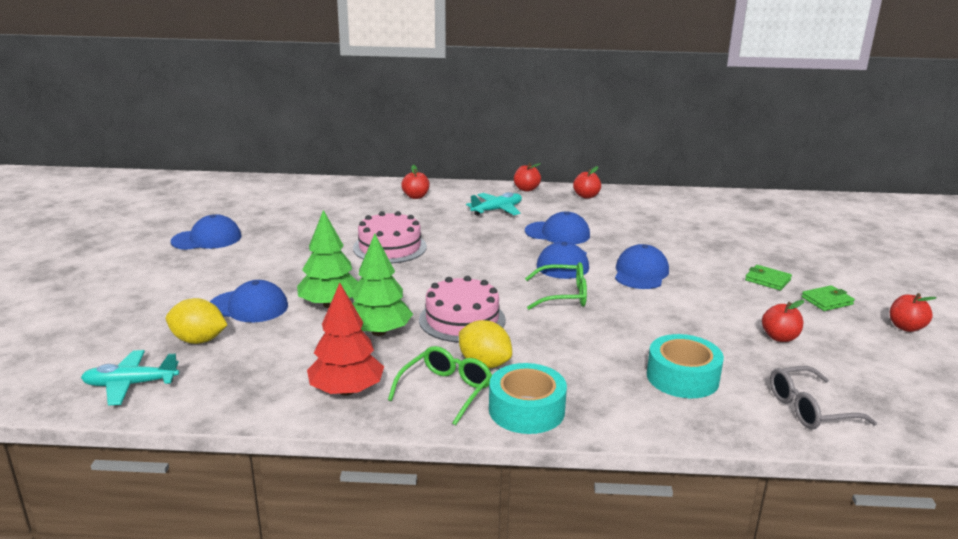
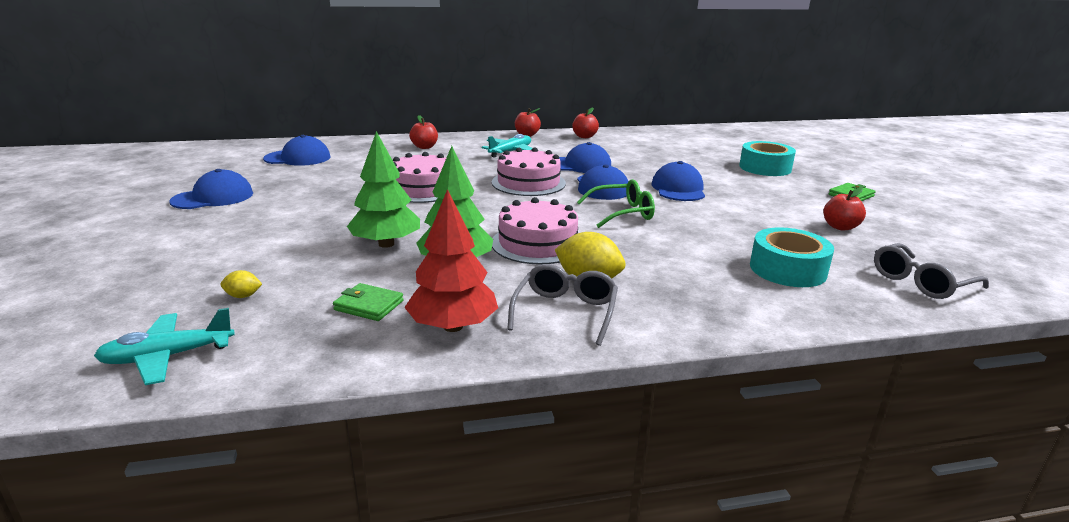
camera: 15 degrees left, 0 degrees up
(199, 340) = (243, 296): yellow lemon -> yellow lemon, size x0.50
(248, 306) = (291, 255): blue cap -> blue cap (298, 158)
(446, 390) = (565, 311): green glasses -> grey glasses
(493, 250) = (528, 183): none -> pink cake
(526, 410) = (663, 319): turquoise tape -> turquoise tape (765, 168)
(767, 280) = (789, 185): green wallet -> green wallet (369, 305)
(906, 327) = (930, 209): red apple -> none

